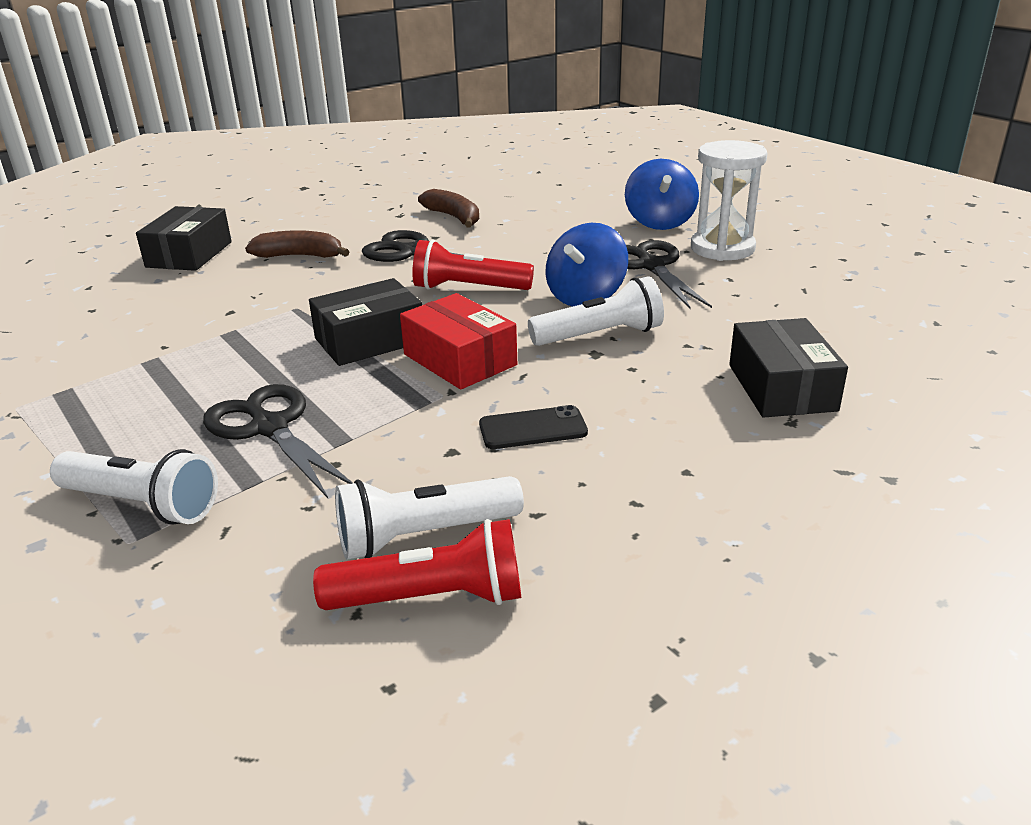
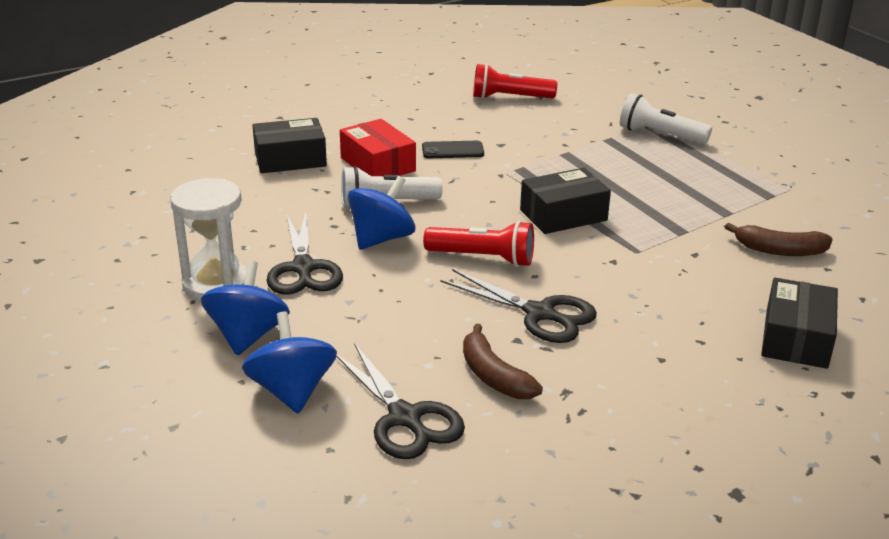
camera: 175 degrees left, 0 degrees up
(270, 428) = (611, 163): black scissors -> black scissors (404, 418)
(300, 256) = (664, 321): brown banana -> brown banana (779, 250)
(424, 536) = (514, 114): white flashlight -> none
(460, 359) = (494, 194): red box -> red box (378, 164)
(601, 201) = (292, 391): none -> blue spinning top
(781, 387) = (290, 159): black box -> black box turned 75 degrees clockwise

